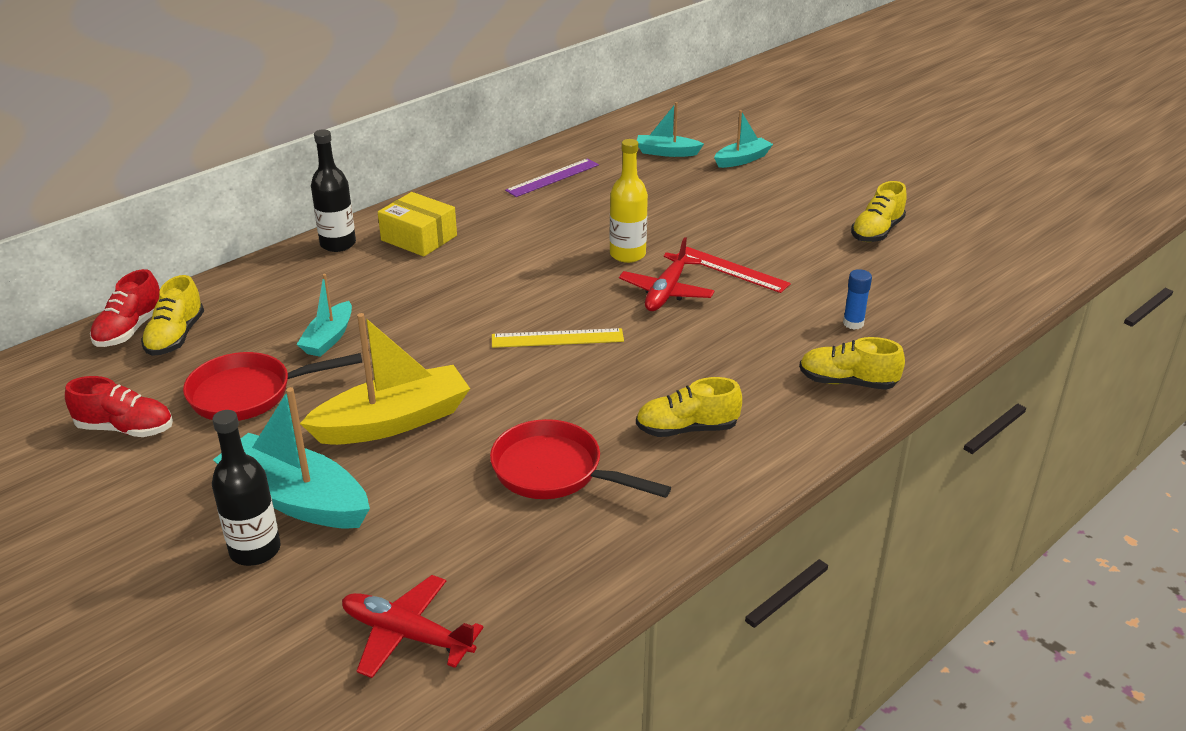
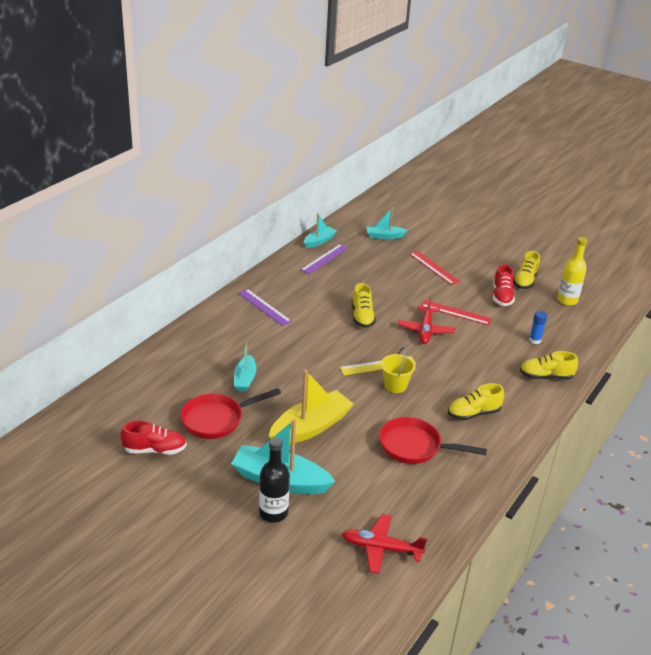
camera: 15 degrees left, 0 degrees up
(130, 330) = (119, 386): red shoe -> red shoe (501, 296)
(175, 337) = (150, 387): yellow shoe -> yellow shoe (362, 317)
(338, 244) = (216, 315): black bottle -> none
(419, 238) = (264, 307): yellow box -> purple ruler
(571, 371) = (395, 385): none -> yellow bucket
(627, 254) = (393, 308): yellow bottle -> yellow bottle (567, 300)
(727, 201) = (434, 267): none -> red ruler
(742, 160) = (430, 238): turquoise boat -> turquoise boat (319, 241)

